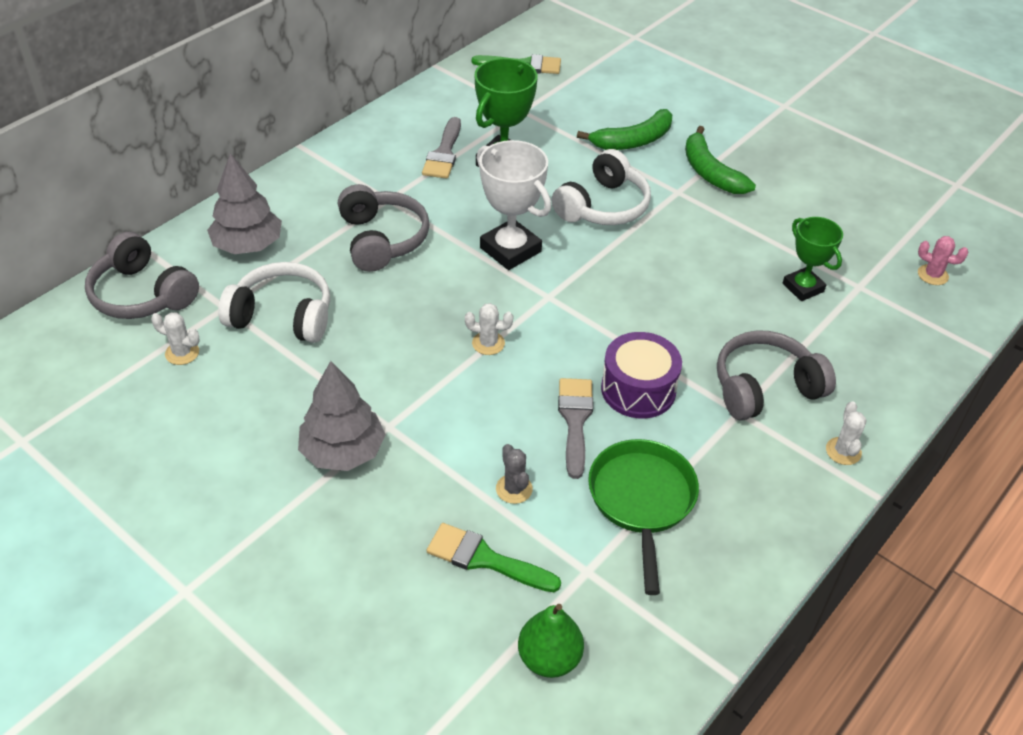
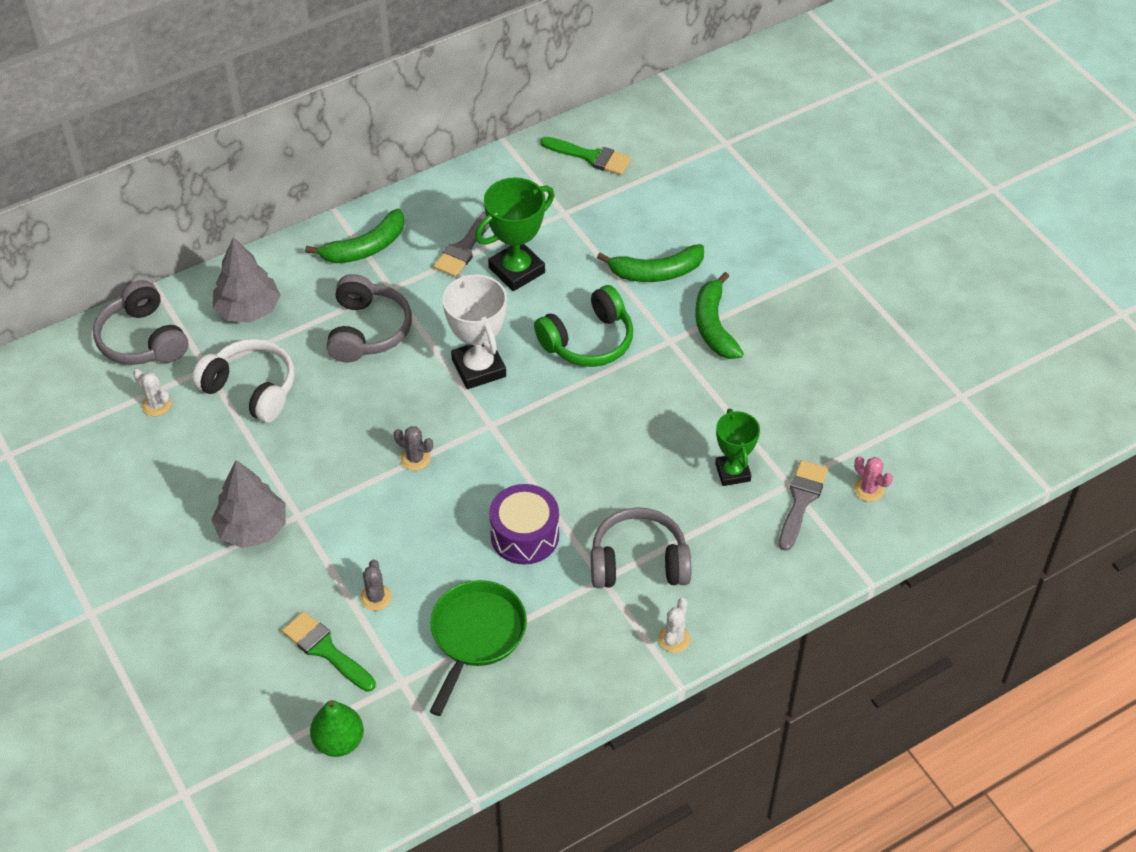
camera: 20 degrees right, 5 degrees up
(346, 170) = (365, 247): none -> green banana
(488, 343) = (415, 458): white cactus -> grey cactus
(575, 420) = (455, 550): grey brush -> grey brush (801, 500)
(603, 206) = (588, 341): white headphones -> green headphones

